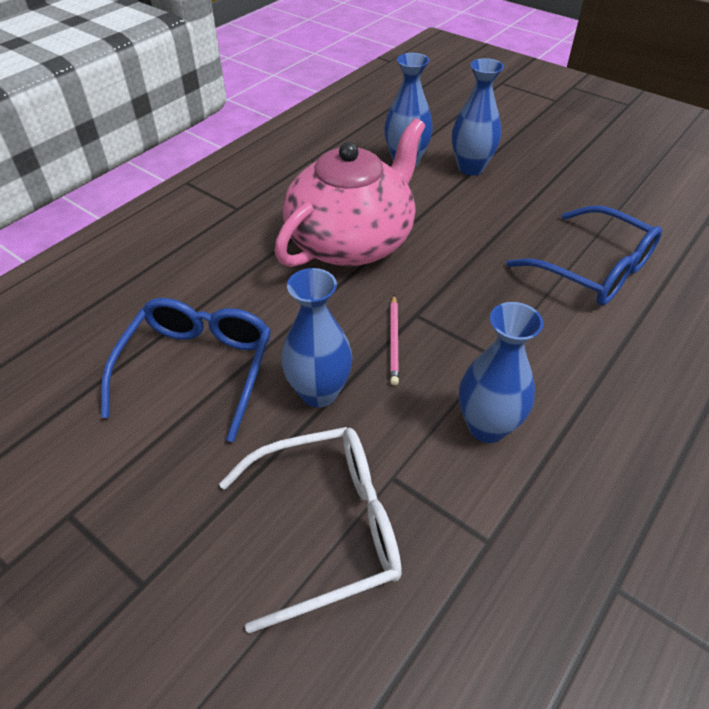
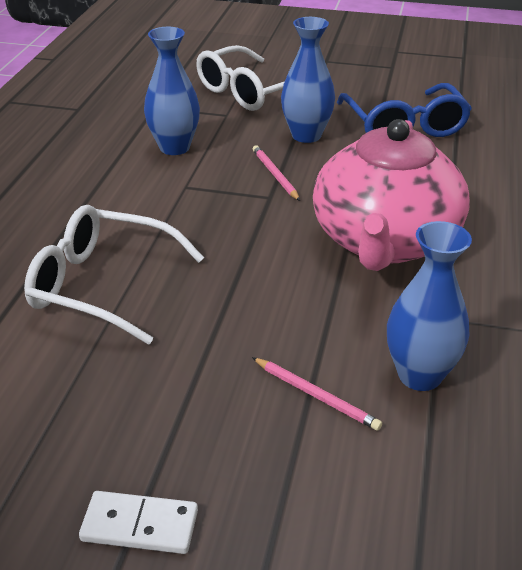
camera: 155 degrees right, 10 degrees down
(471, 168) = (316, 395): blue vase -> pink pencil
(583, 146) = (140, 526): none -> white domino
(593, 269) = (103, 285): blue glasses -> white glasses

